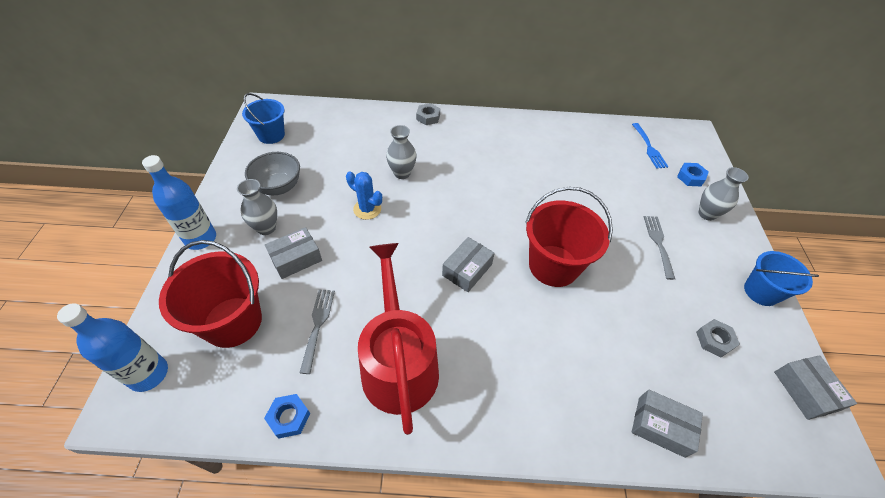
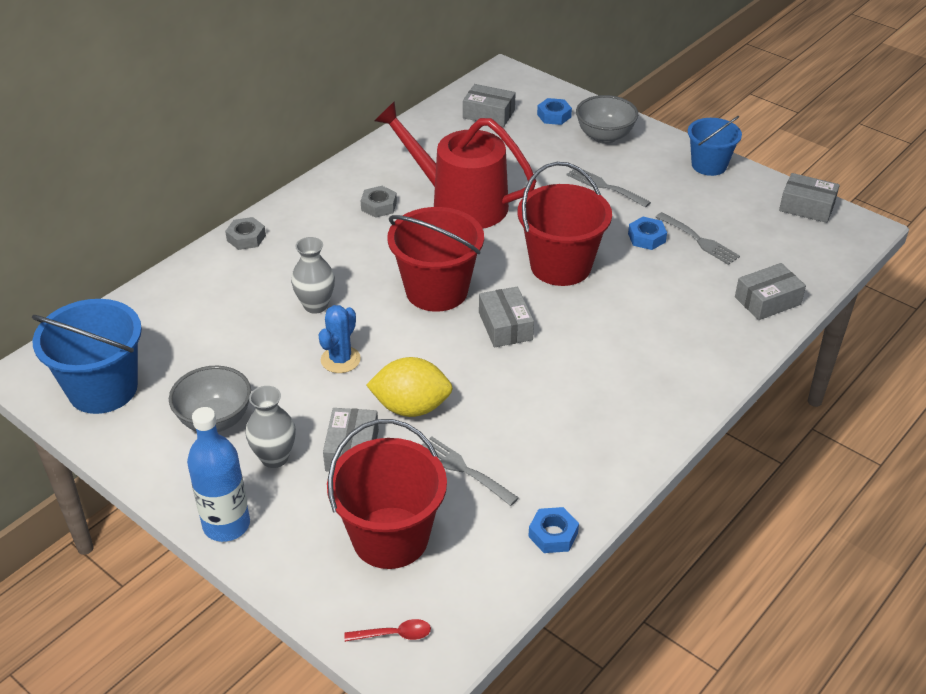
camera: 50 degrees left, 10 degrees down
(149, 374) = (394, 634): blue bottle -> red spoon
(271, 135) = (103, 389): blue bucket -> blue bucket, size x1.57
(353, 265) = (411, 407): none -> yellow lemon
(367, 209) = (340, 360): blue cactus -> blue cactus turned 45 degrees counterclockwise
(398, 363) = (566, 429): red watering can -> red watering can (460, 203)
(465, 217) = (436, 291): none -> red bucket
(637, 298) = (646, 238): none -> blue nut
(649, 148) = (489, 114): blue fork -> grey box
(673, 334) = (699, 240): none -> grey fork
(707, 214) = (604, 136): grey vase -> grey bowl
(714, 340) = (725, 222): grey nut -> grey nut (379, 206)

